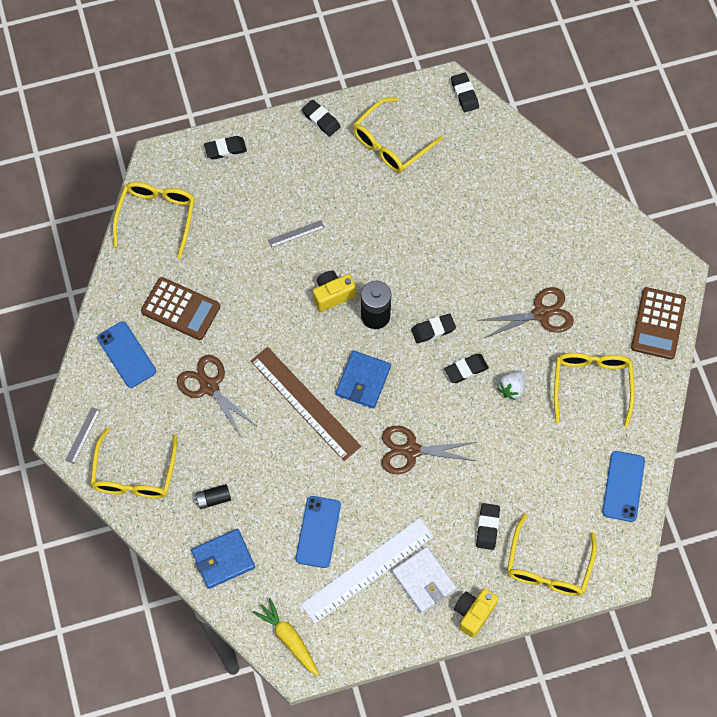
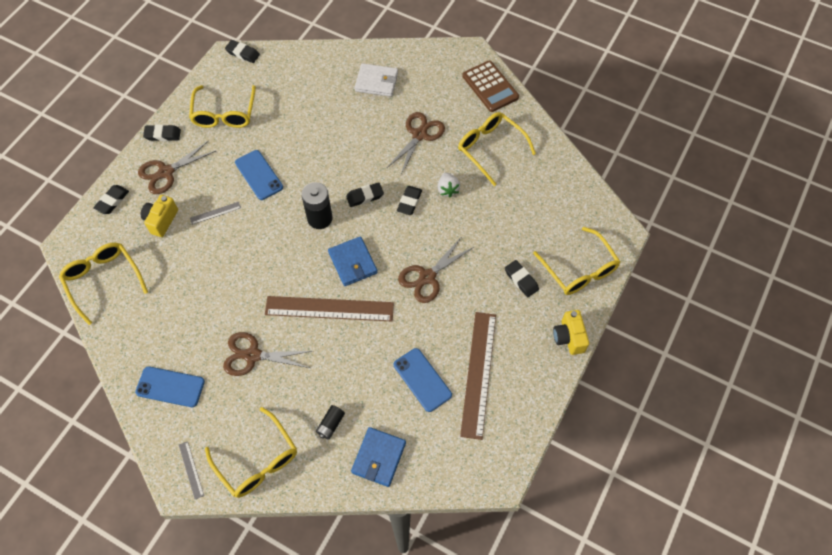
camera: 45 degrees left, 5 degrees down
(180, 309) = (181, 324): brown calculator -> none
(289, 638) = (476, 466): yellow carrot -> none
(291, 159) = (166, 172): none -> brown scissors
(296, 233) = (215, 213): grey ruler -> grey ruler turned 45 degrees clockwise
(332, 295) = (278, 229): yellow camera -> yellow camera (161, 221)
(367, 570) = (478, 373): white ruler -> brown ruler
(424, 580) = (519, 346): white wallet -> white wallet (376, 82)
(433, 330) = (365, 196): black eraser -> black eraser turned 45 degrees clockwise
(623, 486) = (569, 188): blue phone -> blue phone (259, 175)

